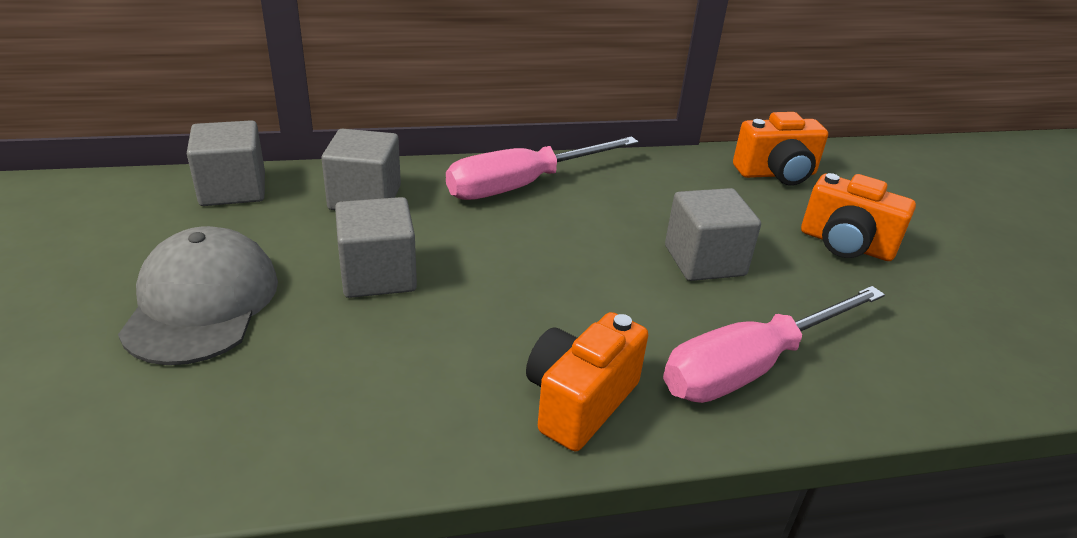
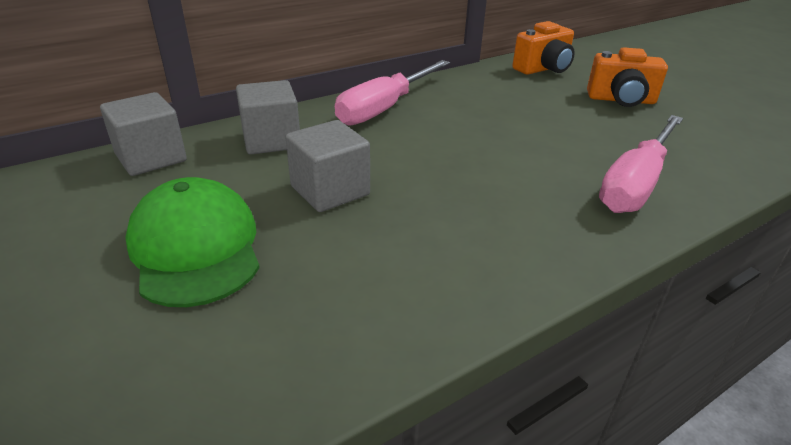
camera: 20 degrees left, 0 degrees up
(202, 303) = (196, 248): grey cap -> green cap
(579, 401) = (552, 235): orange camera -> none
(704, 261) = (548, 128): grey cube -> none

